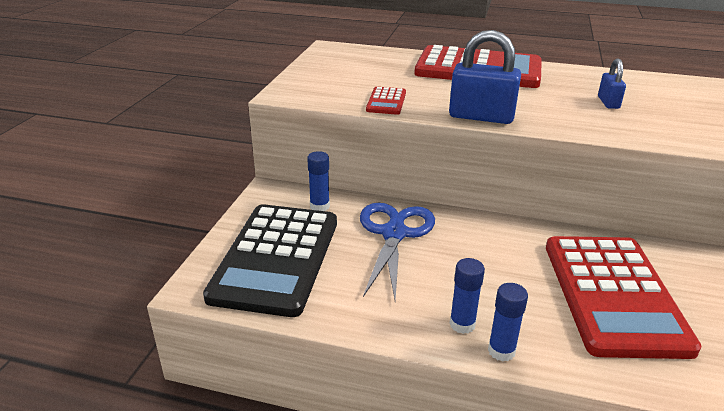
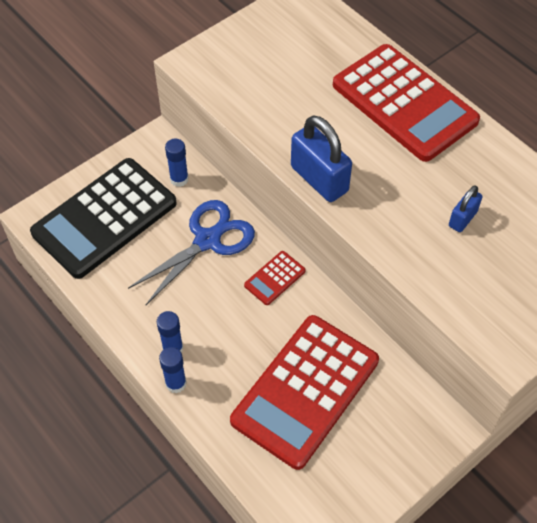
camera: 35 degrees right, 25 degrees up
(386, 101) = (262, 116): red calculator -> red calculator (275, 278)

